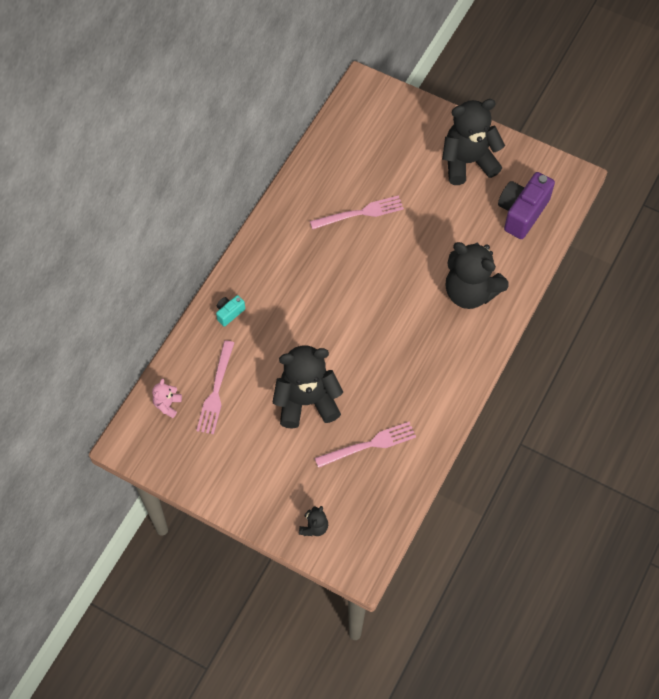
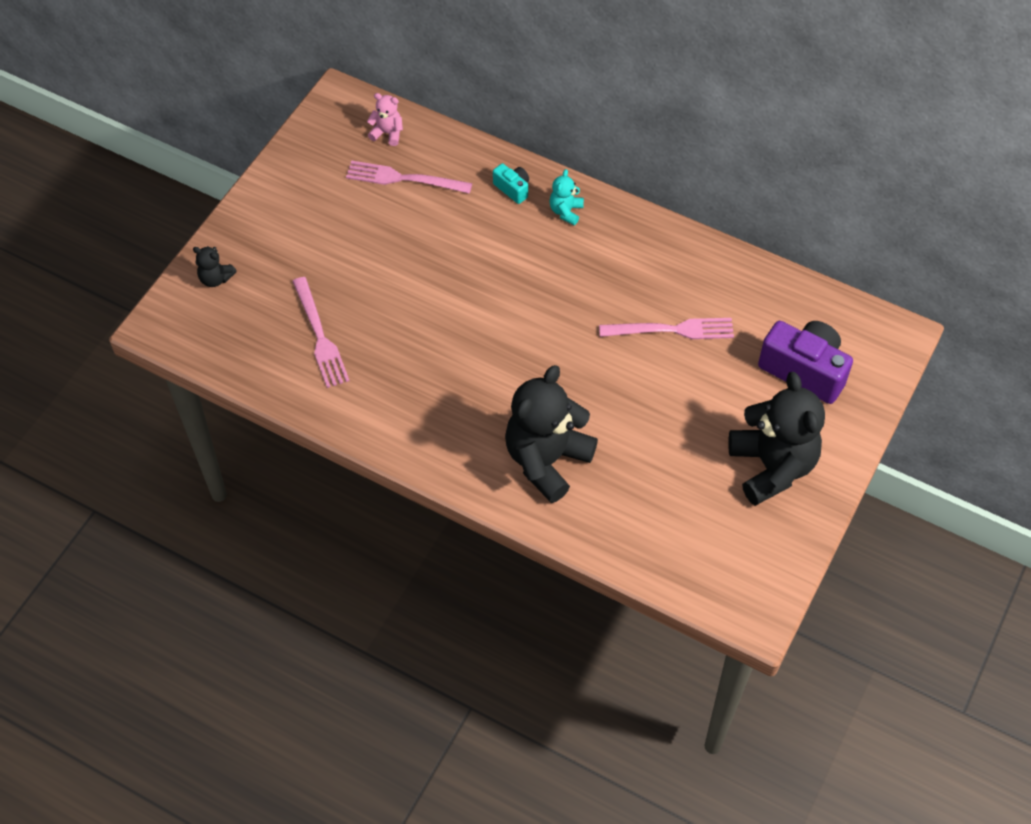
camera: 90 degrees right, 5 degrees down
(253, 277) = (566, 211): none -> turquoise teddy bear
(306, 401) = (385, 270): black teddy bear -> none
(360, 213) = (672, 330): pink fork -> pink fork turned 75 degrees counterclockwise
(522, 212) = (686, 535): purple camera -> purple camera (804, 370)

